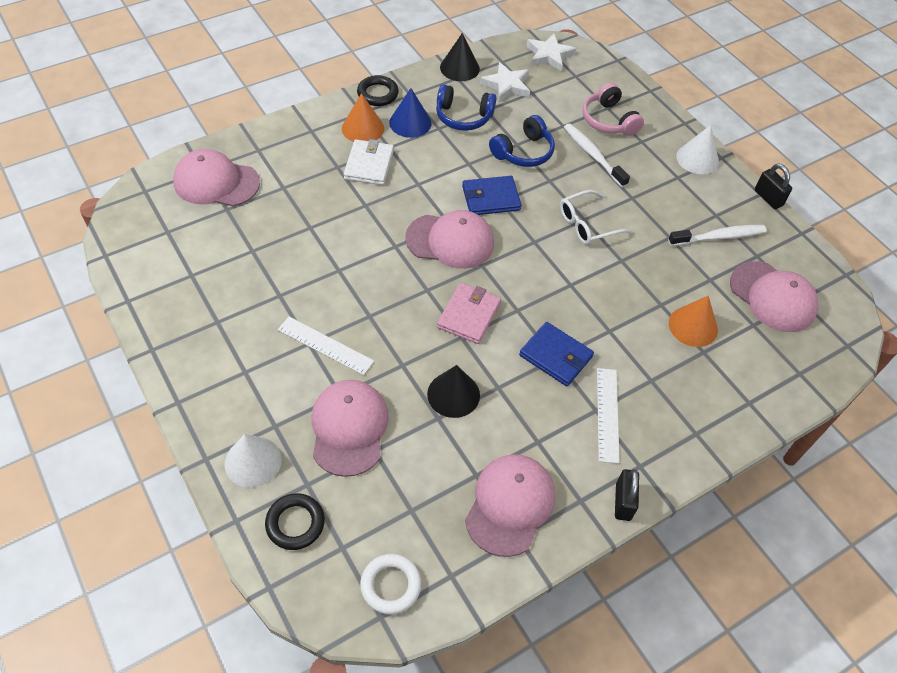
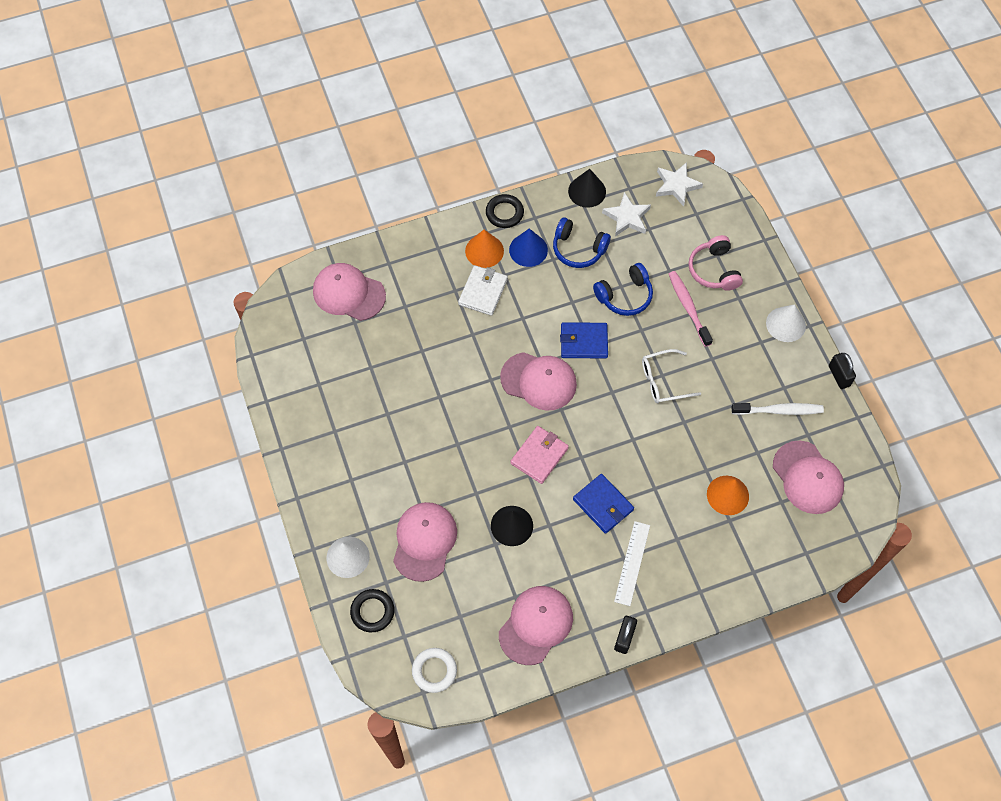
camera: 15 degrees right, 10 degrees up
(325, 345) = (417, 466): white ruler -> none
(593, 155) = (688, 307): white toothbrush -> pink toothbrush

